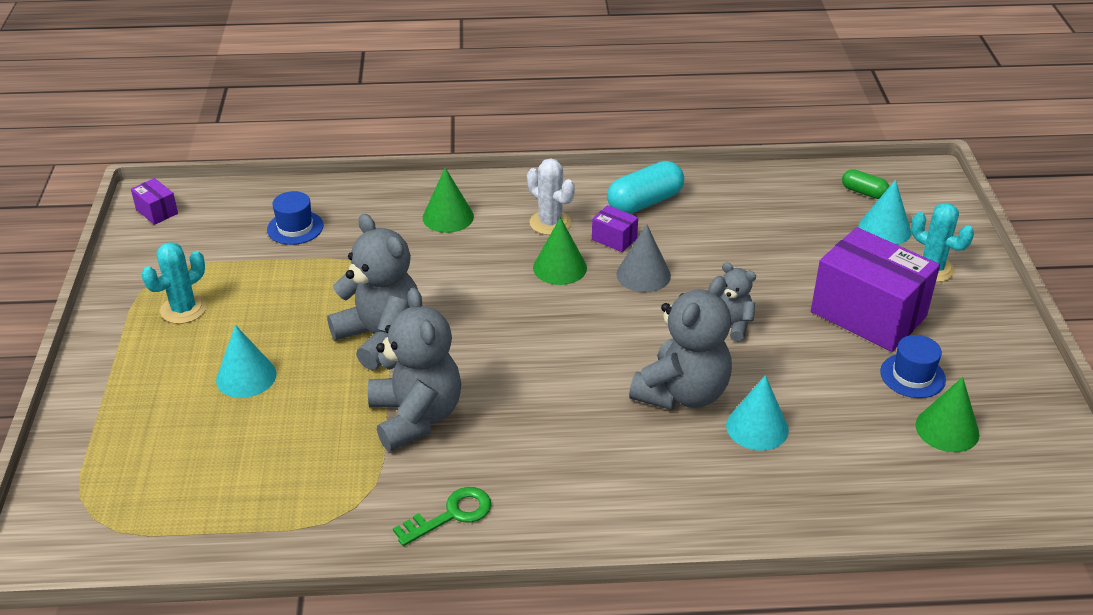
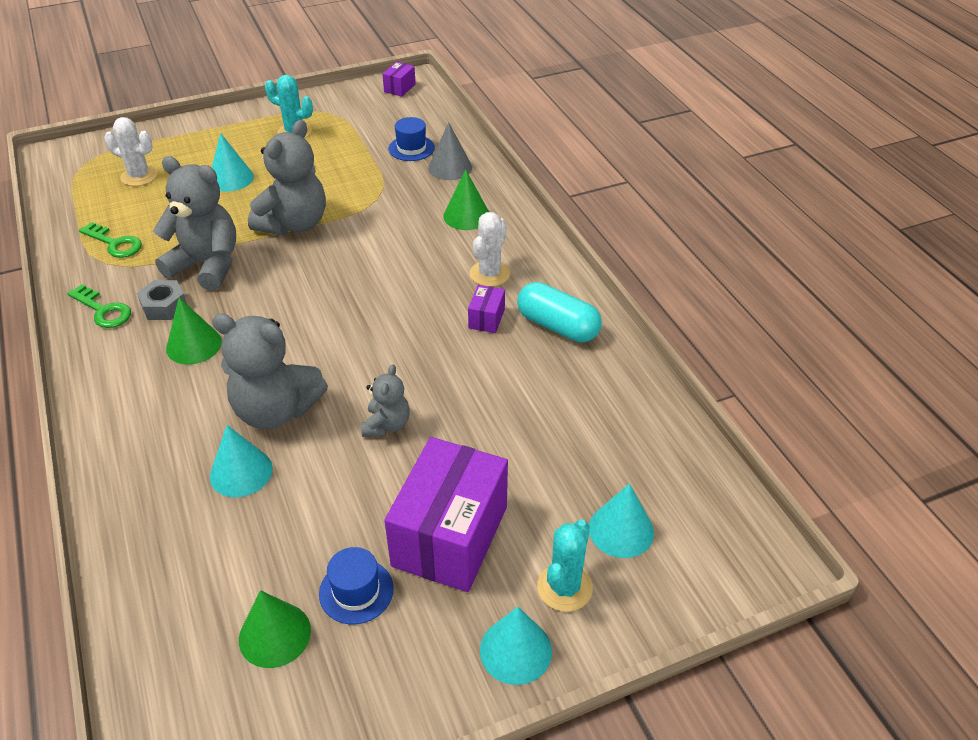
camera: 70 degrees right, 5 degrees up
(173, 461) = (139, 176): none -> white cactus
(317, 496) = (115, 243): none -> green key
(416, 417) = (207, 265): grey teddy bear -> grey teddy bear turned 120 degrees counterclockwise
(472, 460) = (164, 306): none -> grey nut
(559, 267) = (426, 295): green cone -> green cone (194, 345)
(643, 274) = (440, 349): grey cone -> grey cone (450, 167)
(864, 192) = (687, 499): green capsule -> none
(983, 305) = (515, 650): none -> turquoise cone

